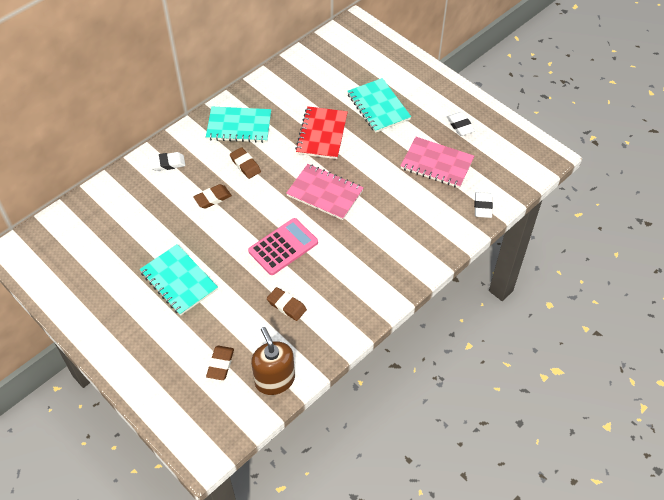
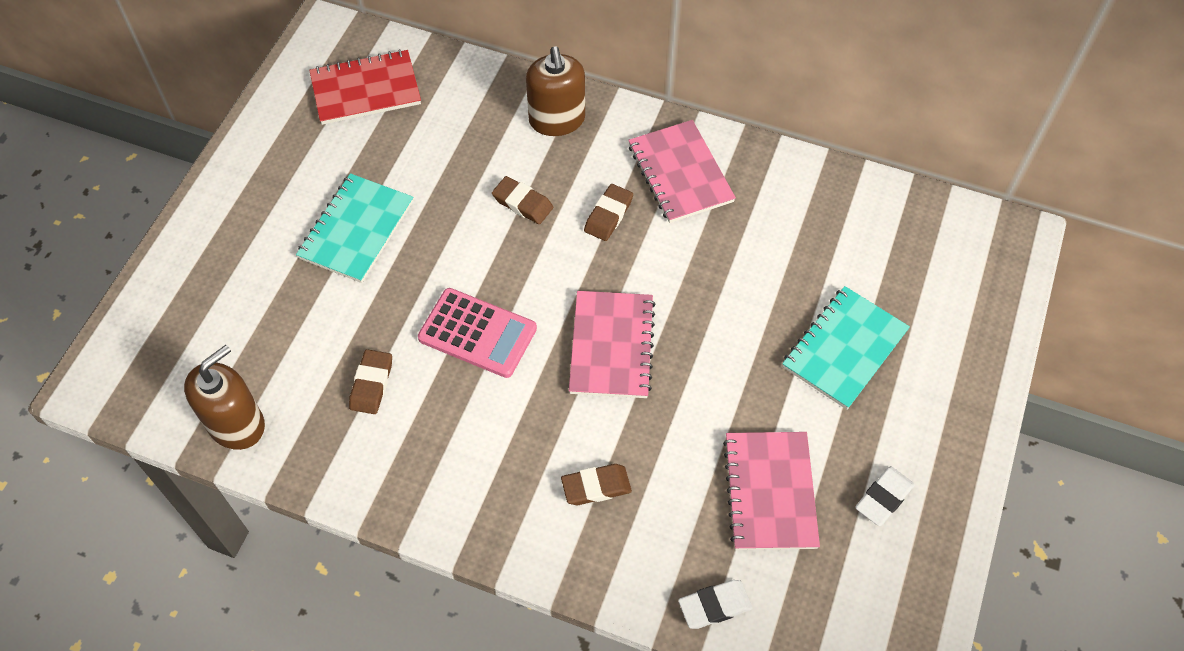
camera: 65 degrees right, 5 degrees up
(167, 163) = (557, 120): white eraser -> brown soap dispenser
(220, 364) = (238, 343): brown eraser -> brown eraser (596, 487)
(239, 126) = (680, 173): turquoise notebook -> pink notebook
(322, 134) = (732, 291): red notebook -> red notebook (366, 90)

